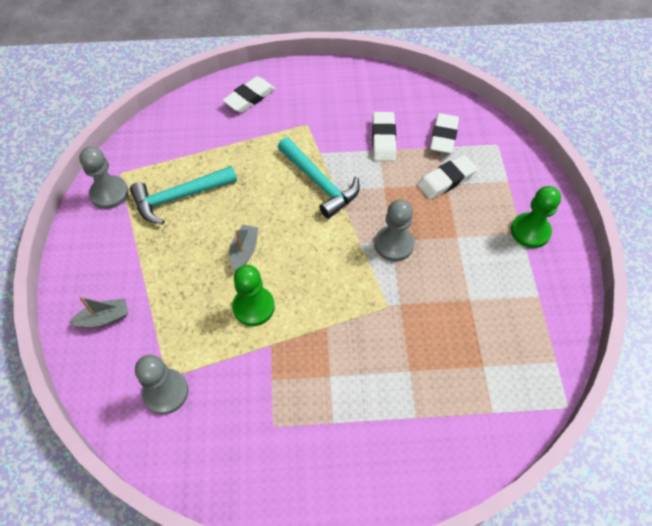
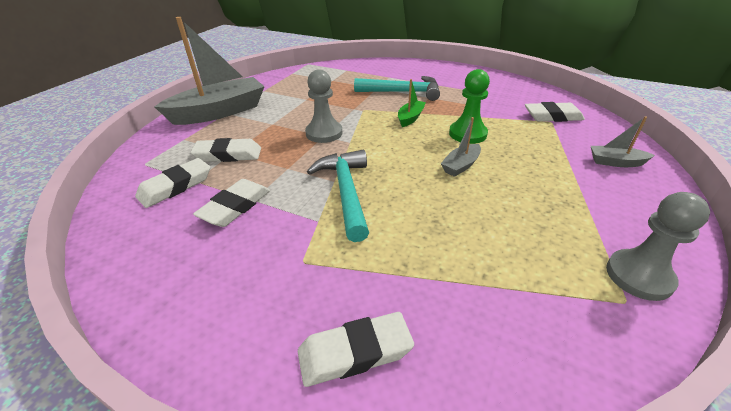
camera: 150 degrees left, 20 degrees down
(165, 392) = (552, 116): grey pawn -> white eraser
(179, 197) = (526, 235): turquoise hammer -> turquoise hammer (403, 92)
(326, 312) = (410, 118): none -> green boat
(530, 231) = (219, 112): green pawn -> grey boat

